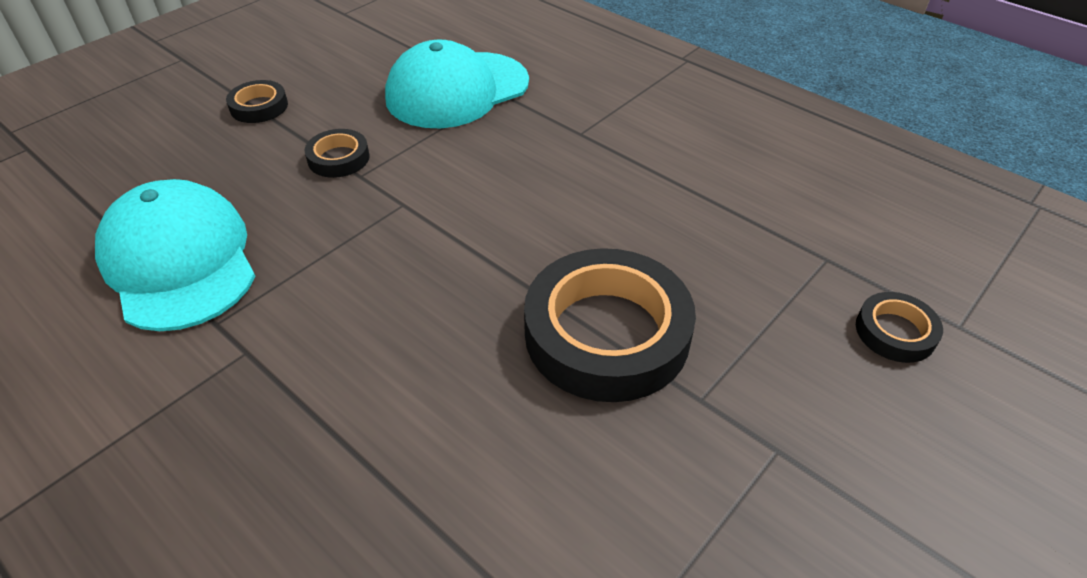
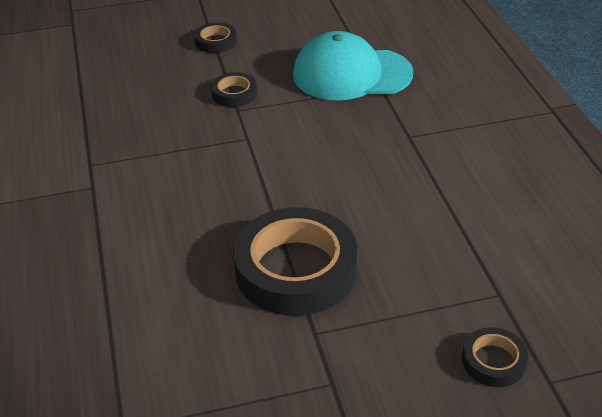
camera: 35 degrees right, 5 degrees down
(179, 261) = (98, 122): turquoise cap -> none

